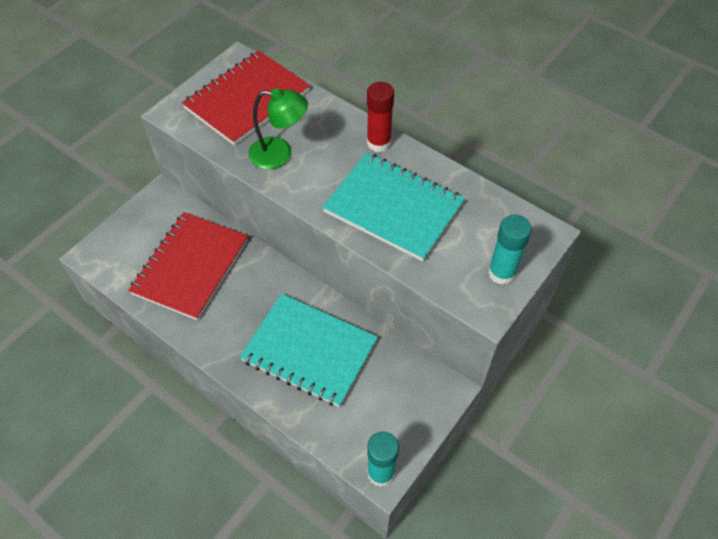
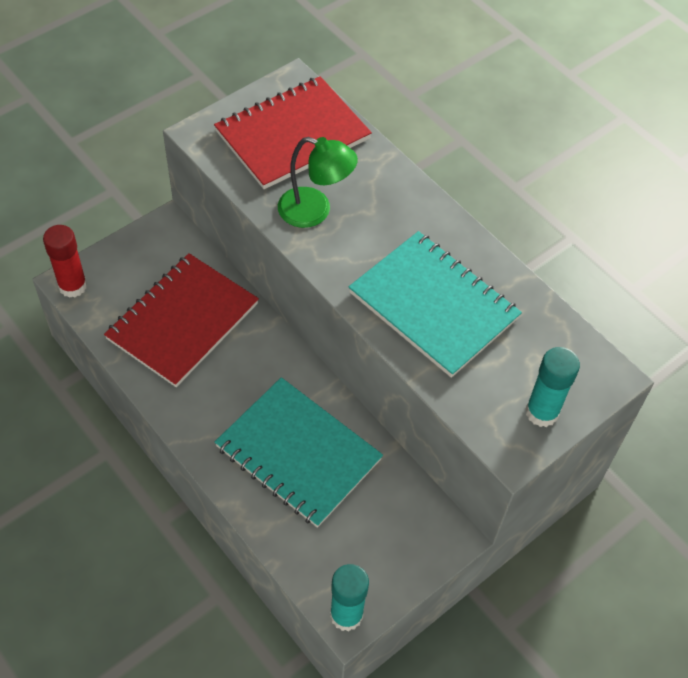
camera: 10 degrees right, 0 degrees up
(378, 143) = (437, 221): red glue stick -> red glue stick (73, 286)

